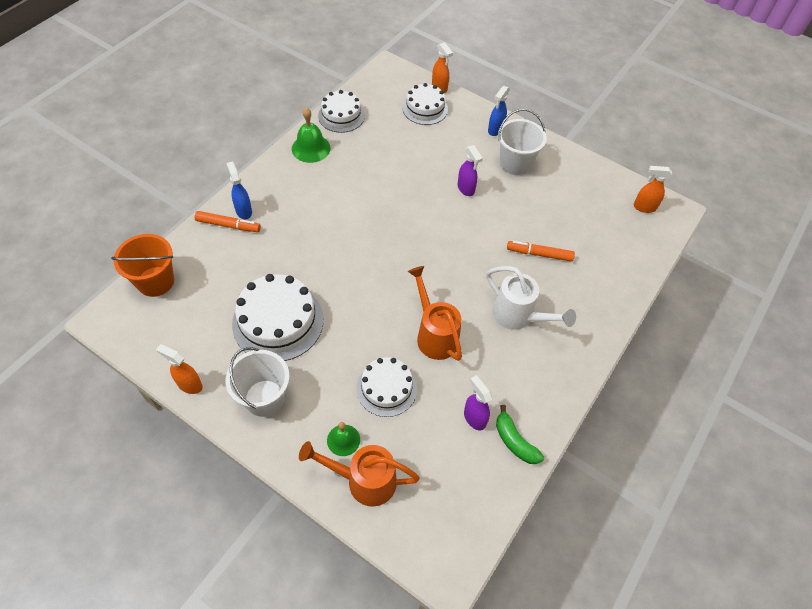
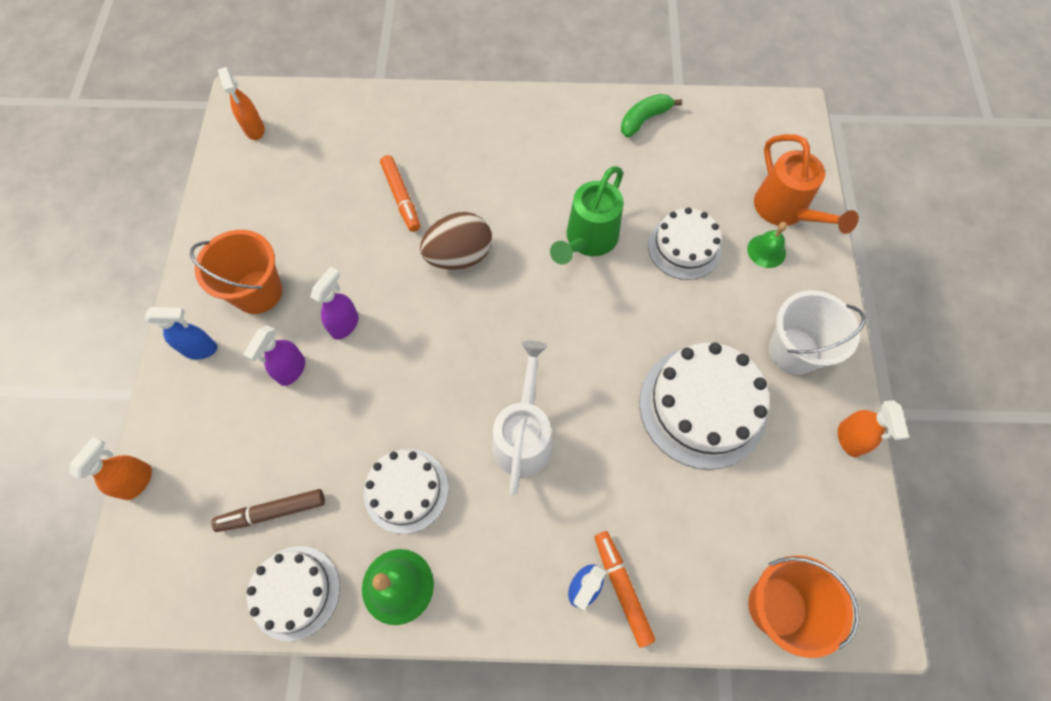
camera: 120 degrees left, 10 degrees up
(384, 123) = (272, 512): none -> brown marker
(425, 108) = (204, 472): white cake -> white cake (406, 490)
(434, 334) = (588, 240): orange watering can -> green watering can
(473, 261) = (459, 256): none -> brown egg
(474, 418) = (649, 159): purple spray bottle -> purple spray bottle (291, 370)
(514, 441) = (644, 119): green banana -> green banana turned 150 degrees counterclockwise
(515, 163) = (258, 292): white bucket -> orange bucket
(518, 316) = (503, 178): white watering can -> white watering can (523, 436)

